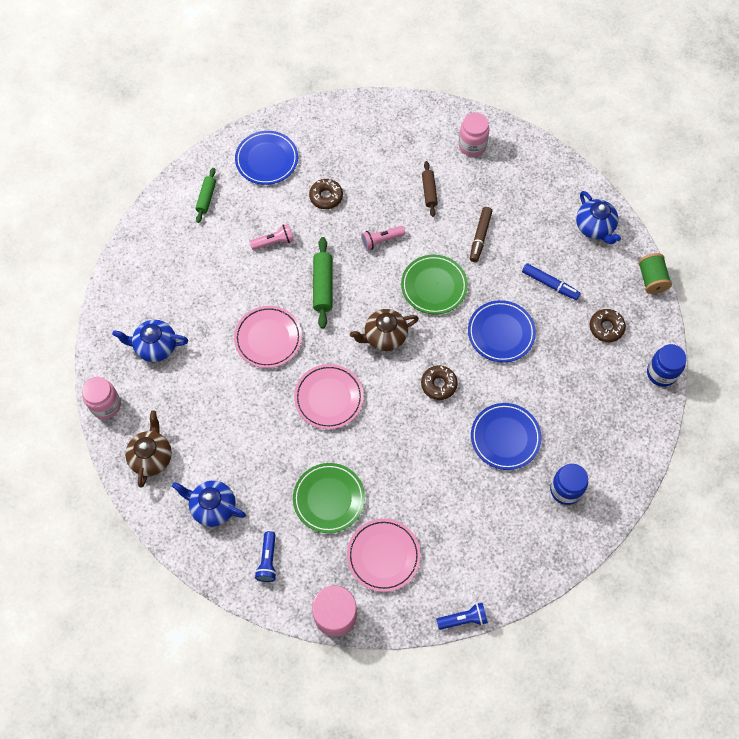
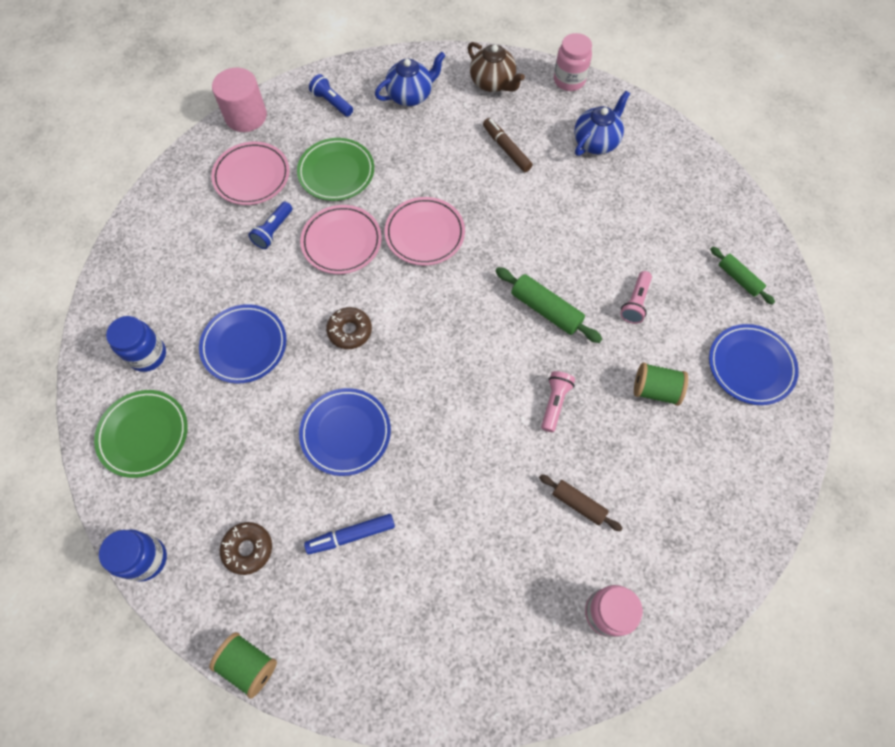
camera: 130 degrees right, 0 degrees up
(268, 338) = (529, 227): pink plate -> pink plate (341, 242)
(326, 197) = (655, 390): brown donut -> green spool
(384, 336) = (442, 322): brown teapot -> none
(434, 286) = (456, 411): green plate -> green plate (144, 434)
(463, 619) = (146, 193): blue flashlight -> blue flashlight (273, 231)
(480, 237) = (474, 510): brown marker -> brown marker (506, 149)
(595, 227) = (371, 661): blue teapot -> none

